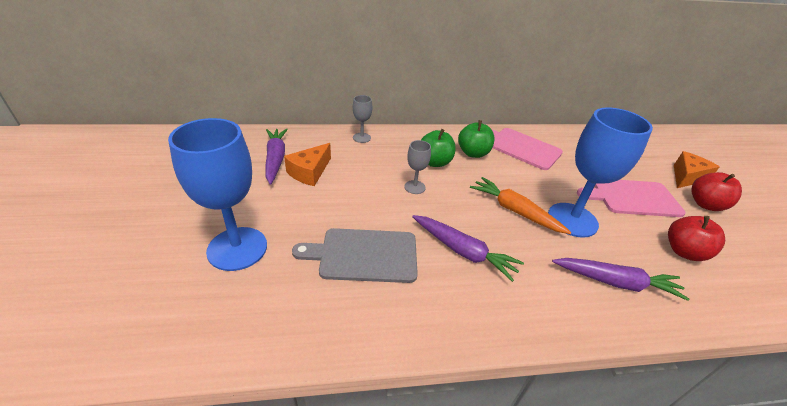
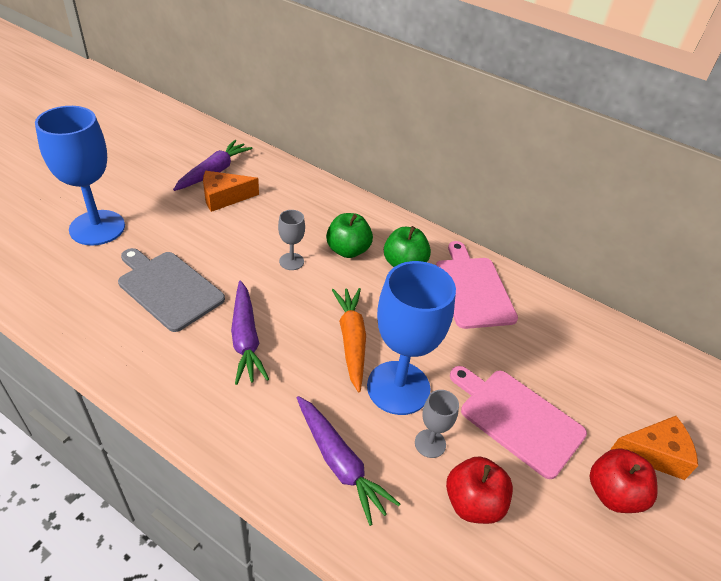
camera: 40 degrees right, 5 degrees up
(361, 138) = (314, 189): grey goblet -> grey goblet (430, 443)

